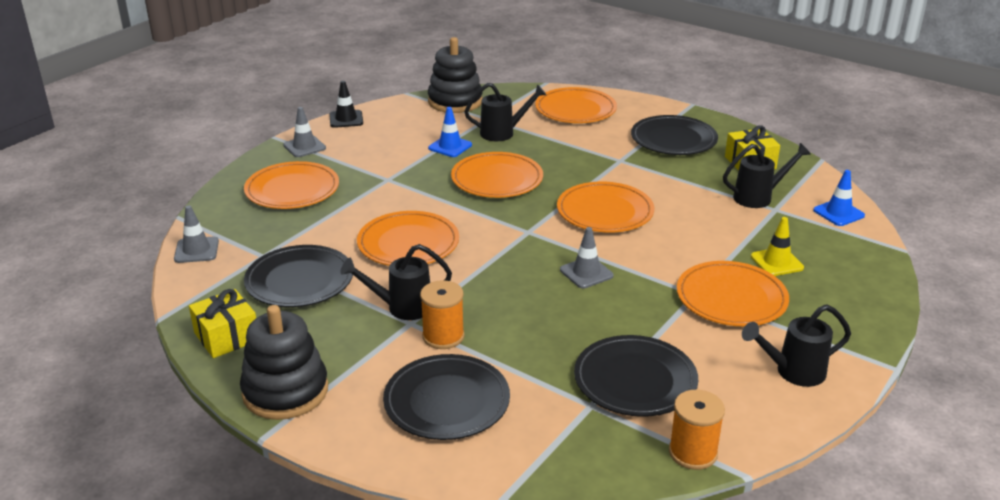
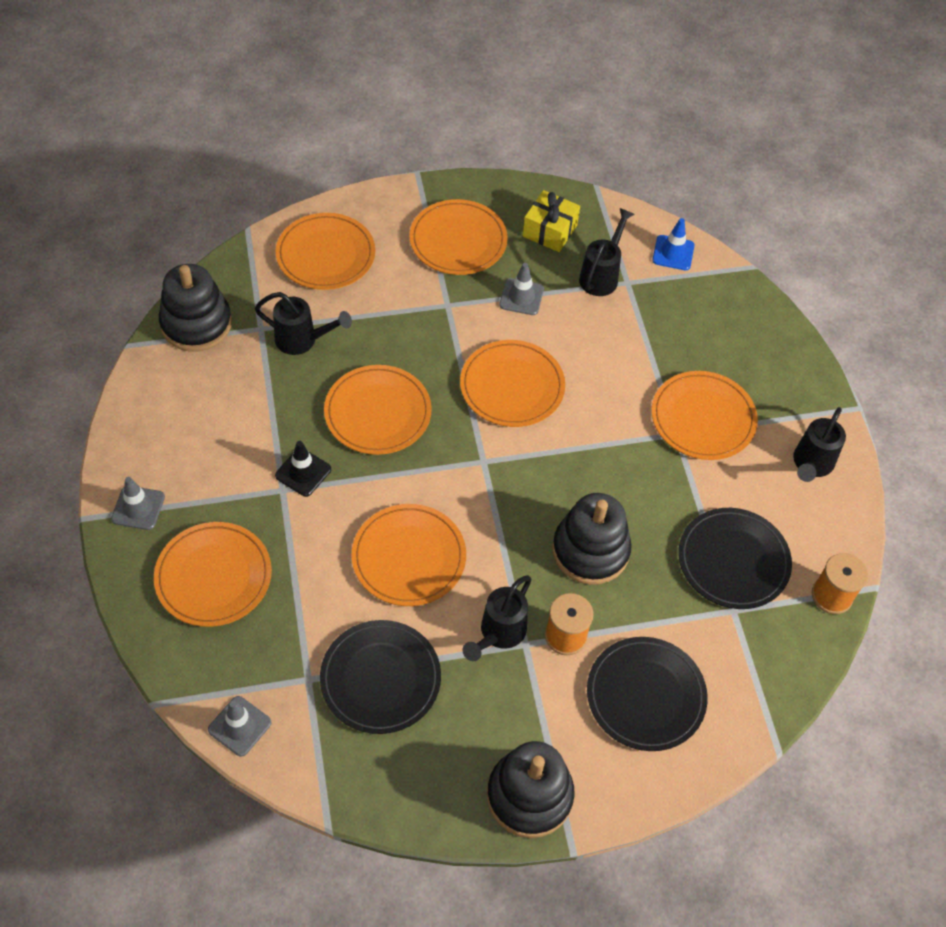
camera: 50 degrees left, 25 degrees up
(227, 337) = (410, 790): yellow gift -> none
(346, 119) = (122, 434): black traffic cone -> black traffic cone (303, 472)
(450, 146) = (279, 398): blue traffic cone -> none
(503, 133) = (302, 340): black watering can -> black watering can turned 75 degrees clockwise
(531, 309) = (590, 550): none -> black stacking toy
(586, 273) = (581, 474): grey traffic cone -> grey traffic cone (521, 297)
(673, 139) = (458, 241): black plate -> orange plate
(776, 262) = (690, 350): yellow traffic cone -> none

